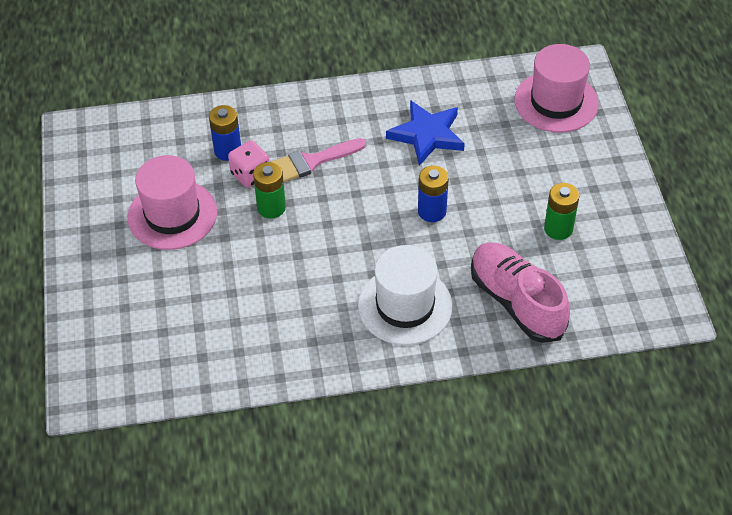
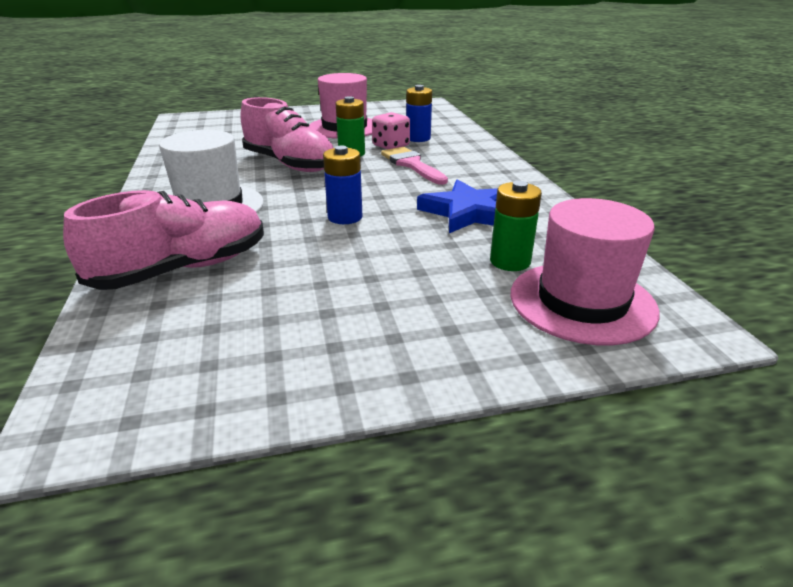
camera: 85 degrees right, 20 degrees down
(298, 257) = (290, 164): none -> pink shoe
(558, 229) = (306, 302): green battery -> green battery (510, 261)

